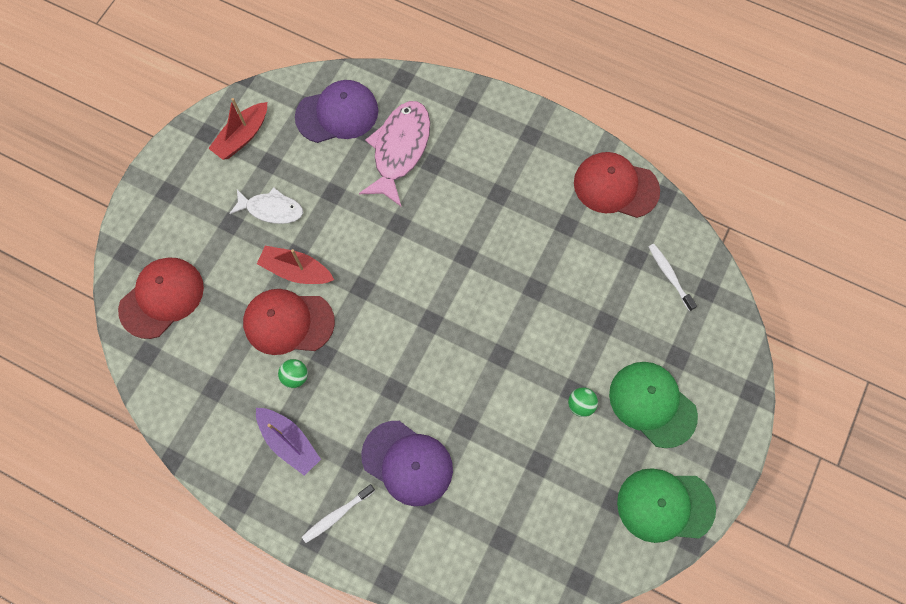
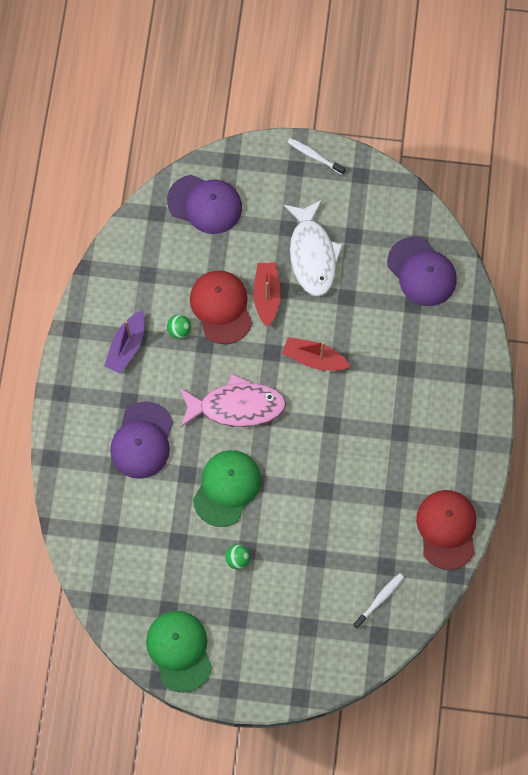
camera: 70 degrees right, 0 degrees up
(162, 298) = (205, 204): red cap -> purple cap
(242, 136) = (369, 204): red boat -> red boat (314, 359)
(271, 209) = (312, 255): white fish -> white fish, size x1.61
(337, 515) = (84, 403): white toothbrush -> white toothbrush (314, 156)
(399, 150) = (408, 336): pink fish -> pink fish (237, 406)
(652, 404) = (259, 617): green cap -> green cap (227, 488)

